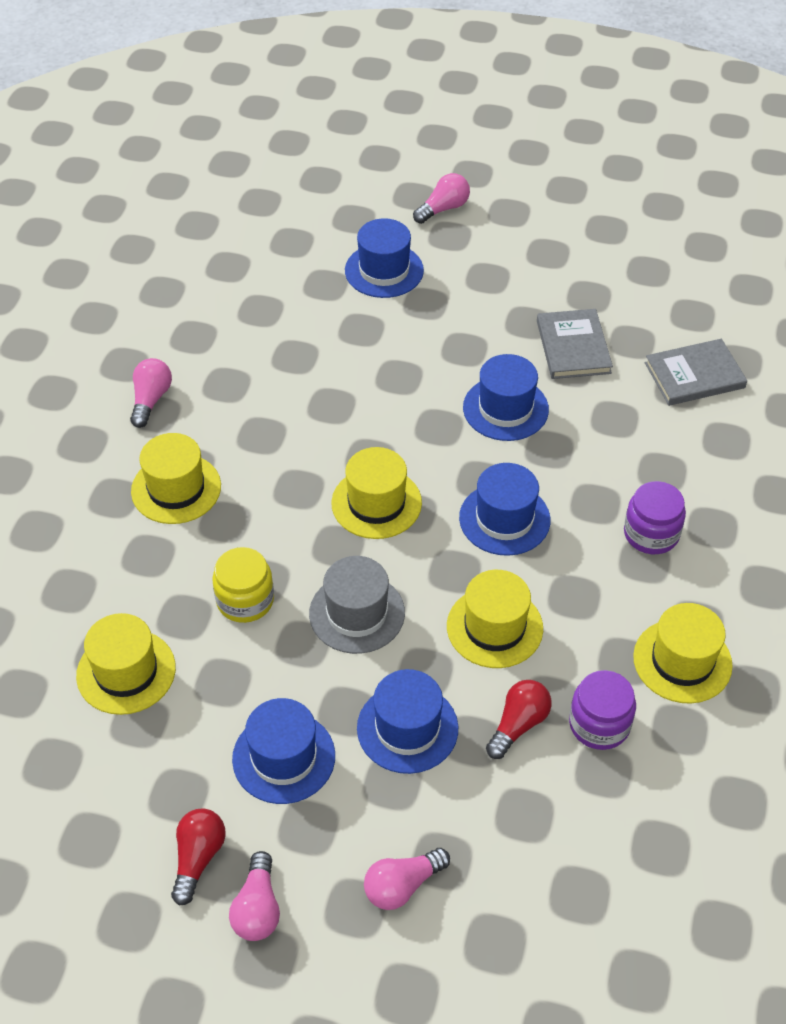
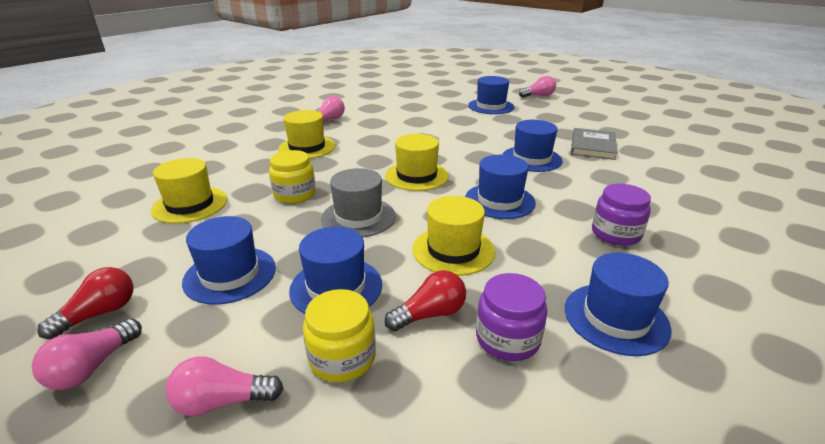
camera: 25 degrees right, 20 degrees down
(470, 804) = (342, 357): none -> yellow jar
(682, 661) = (616, 318): yellow hat -> blue hat
(694, 375) = (680, 171): grey book -> none

